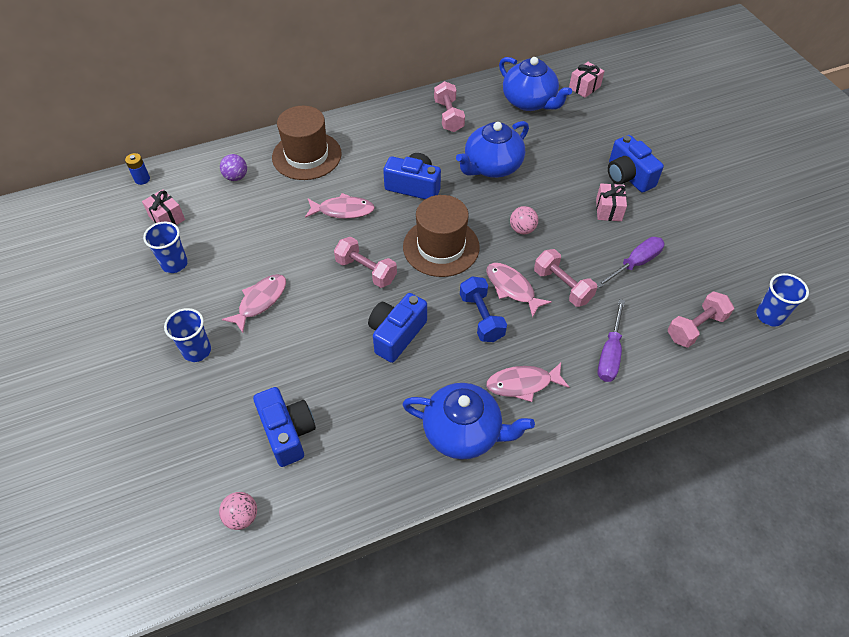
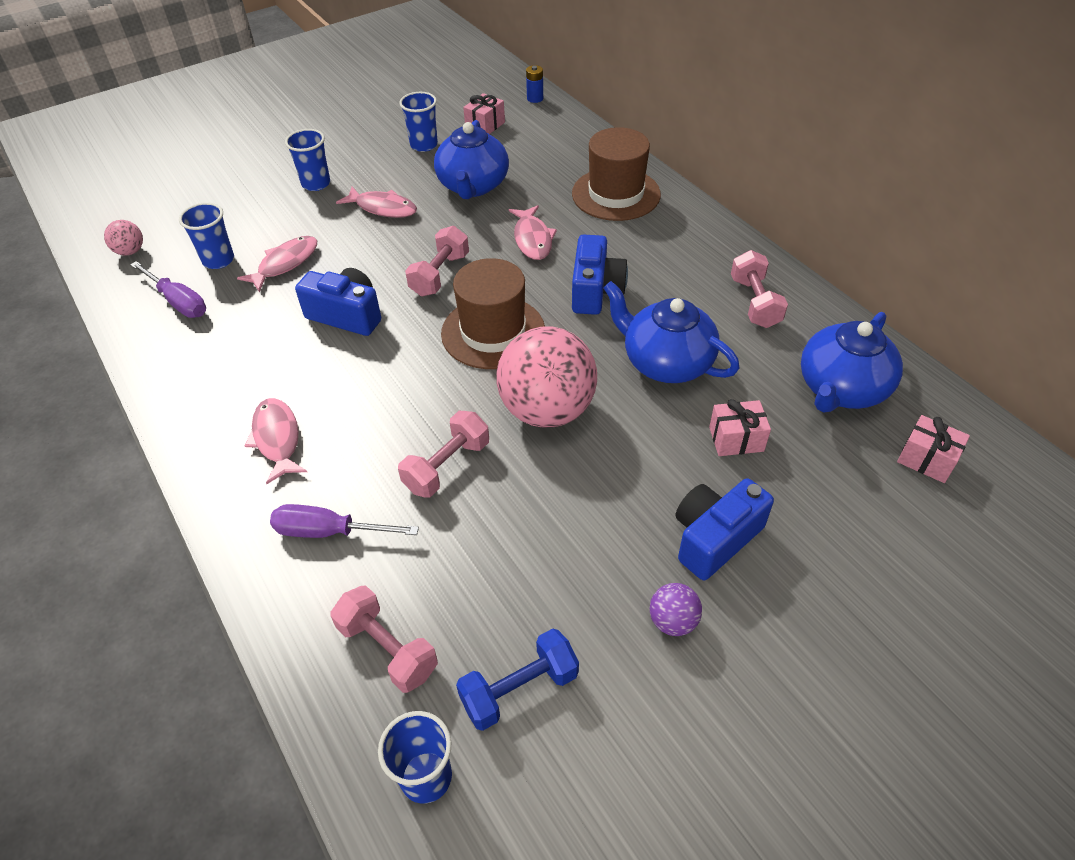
camera: 80 degrees right, 5 degrees down
(236, 177) = (560, 153): purple ball -> purple ball (673, 621)
(288, 432) = (218, 260): blue camera -> blue cup
(448, 116) = (754, 303): pink dumbbell -> pink dumbbell turned 75 degrees counterclockwise
(463, 432) = (209, 392): blue teapot -> blue teapot (473, 186)
(481, 317) = (380, 386): blue dumbbell -> blue dumbbell (519, 689)
(512, 288) = (434, 411): pink fish -> pink fish (285, 263)
(522, 229) = (547, 410): pink ball -> pink ball, size x2.32
(608, 210) = (621, 514): pink gift -> pink gift (736, 439)
(635, 263) = (510, 557): purple screwdriver -> purple screwdriver (178, 302)

